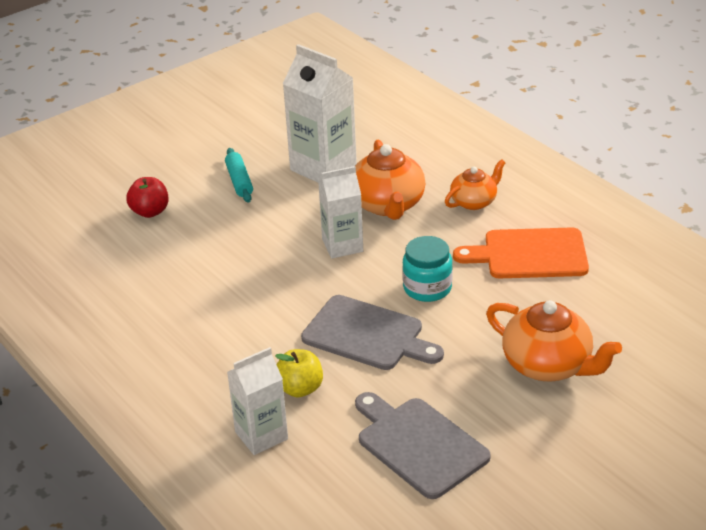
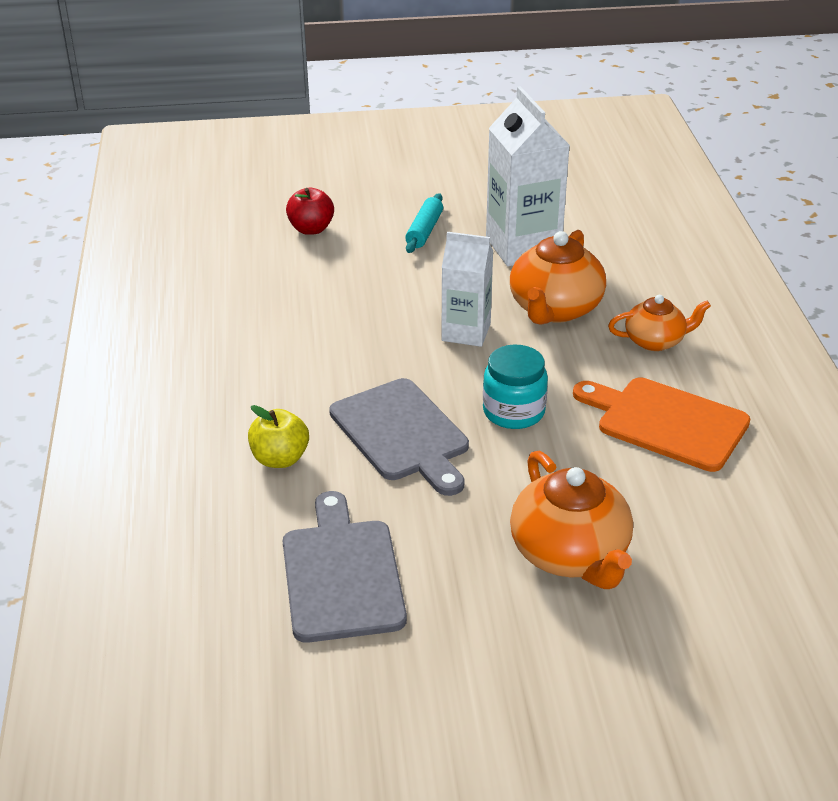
camera: 30 degrees right, 0 degrees up
(261, 435) = (196, 489): white carton -> none

